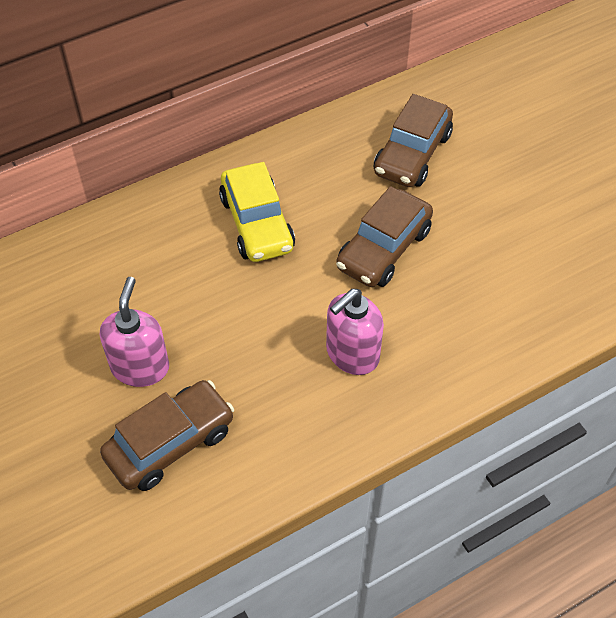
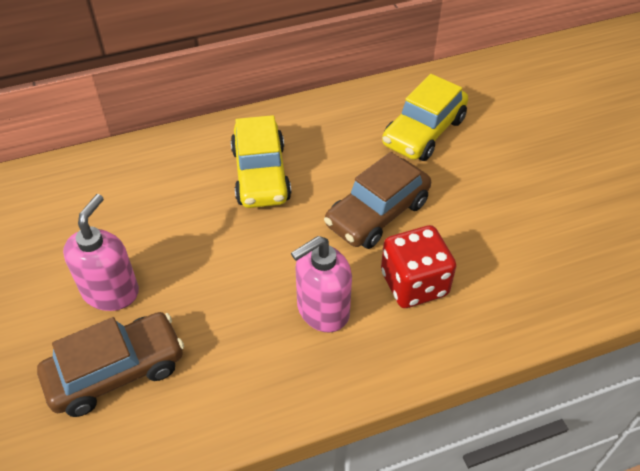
camera: 10 degrees right, 5 degrees down
(412, 154) = (423, 132): brown car -> yellow car
(433, 315) = (414, 284): none -> red dice

